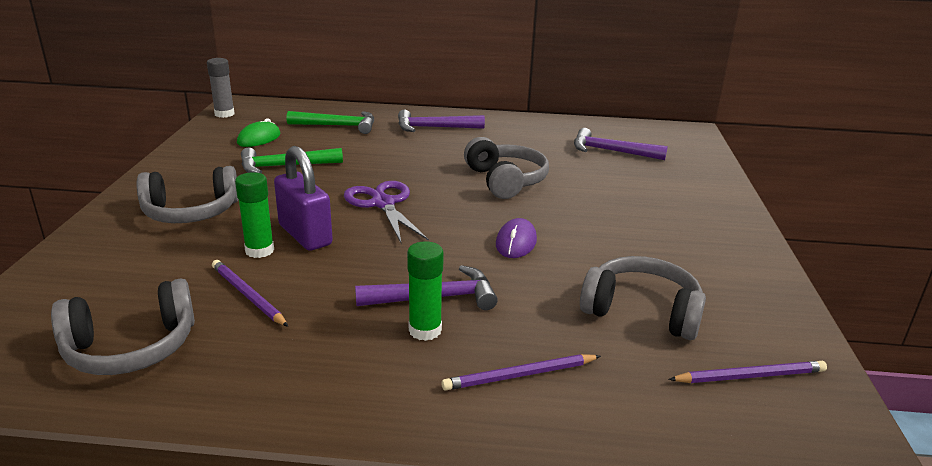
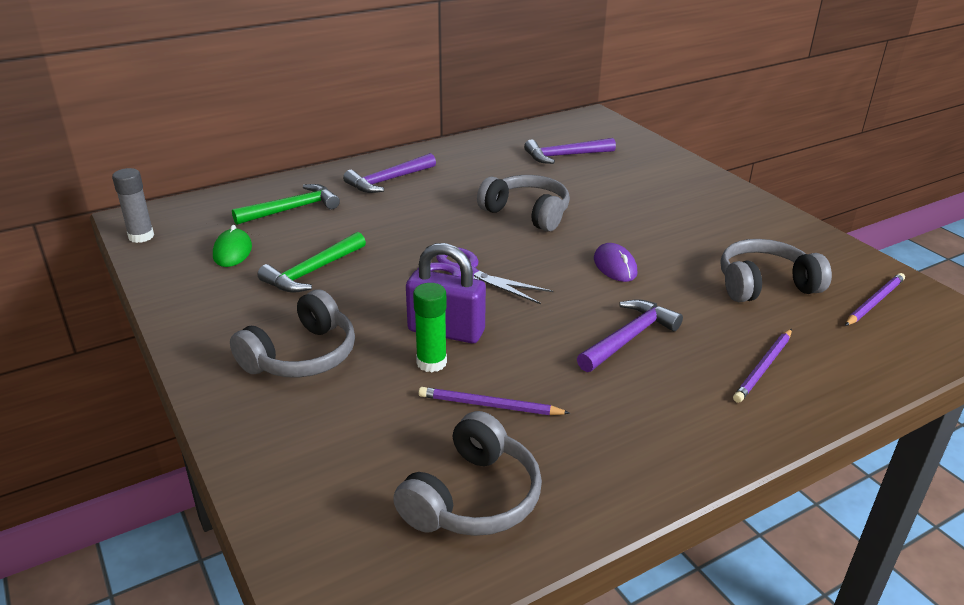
camera: 35 degrees left, 5 degrees up
(425, 330) = (661, 366): green glue stick -> none

